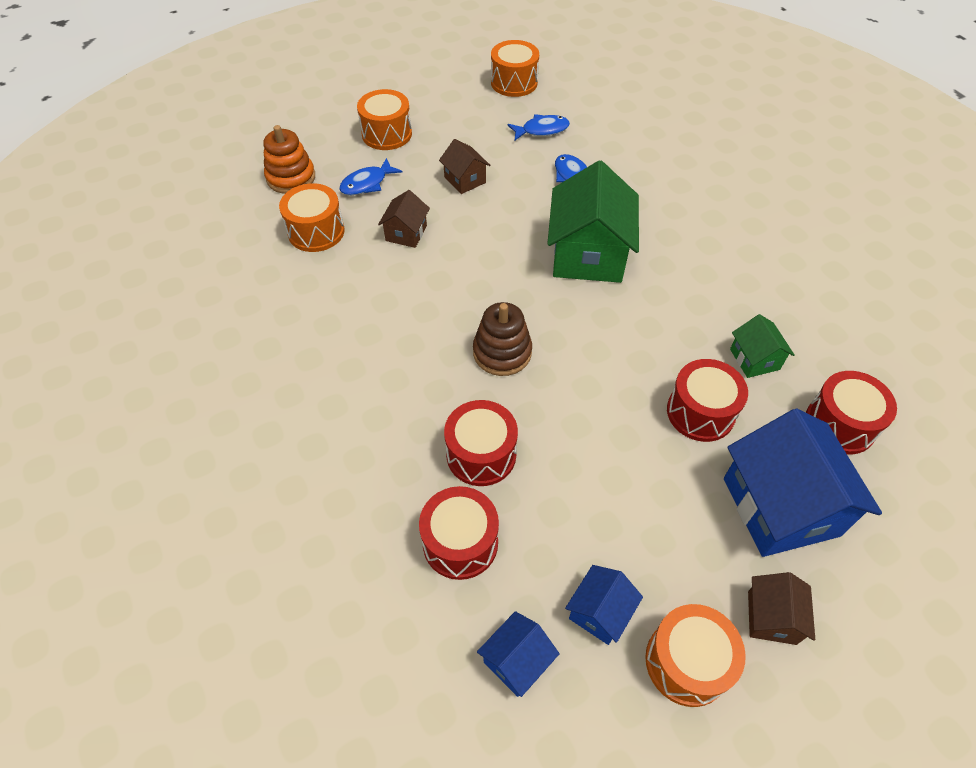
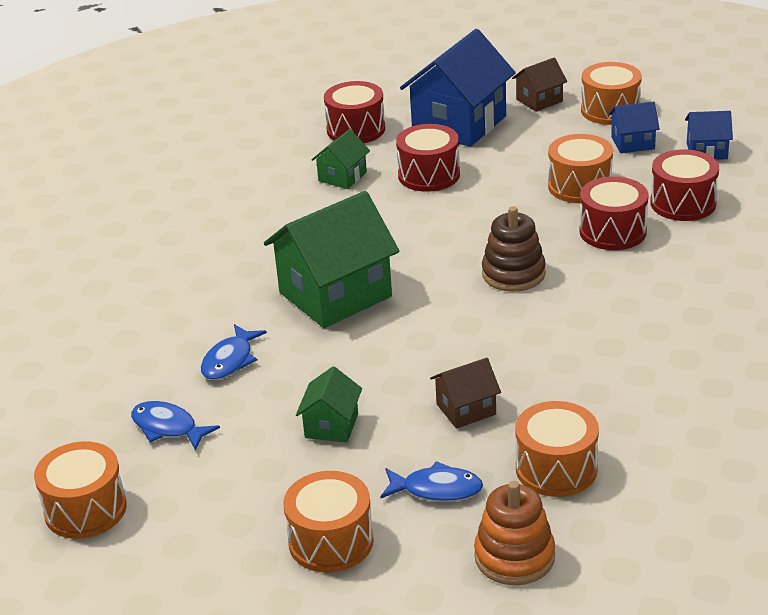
camera: 130 degrees left, 20 degrees down
(465, 180) = (331, 426): brown house -> green house
(570, 495) = (579, 186): none -> orange drum

